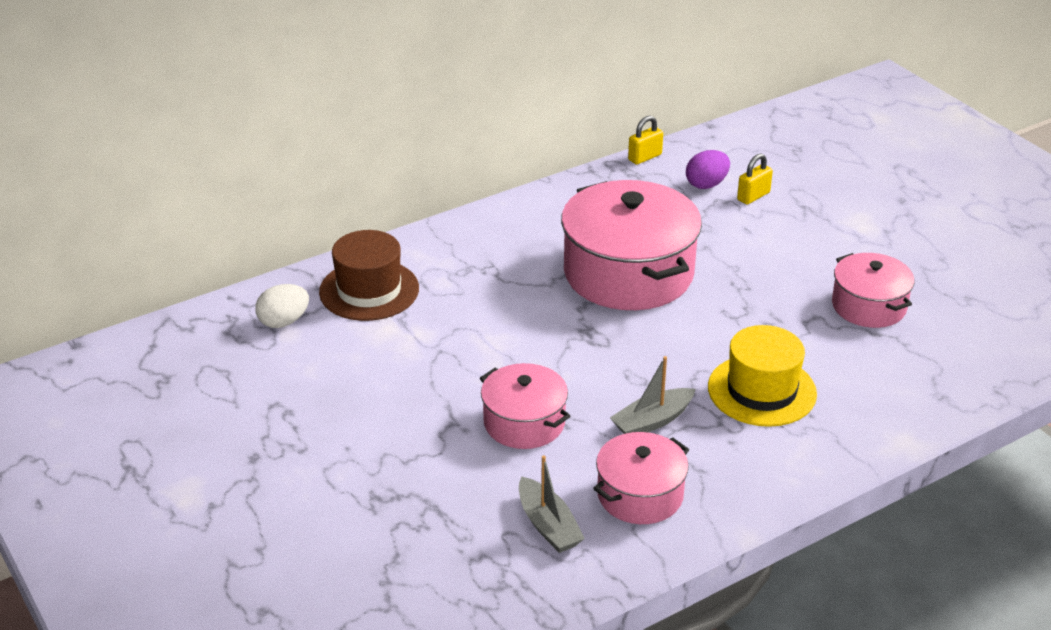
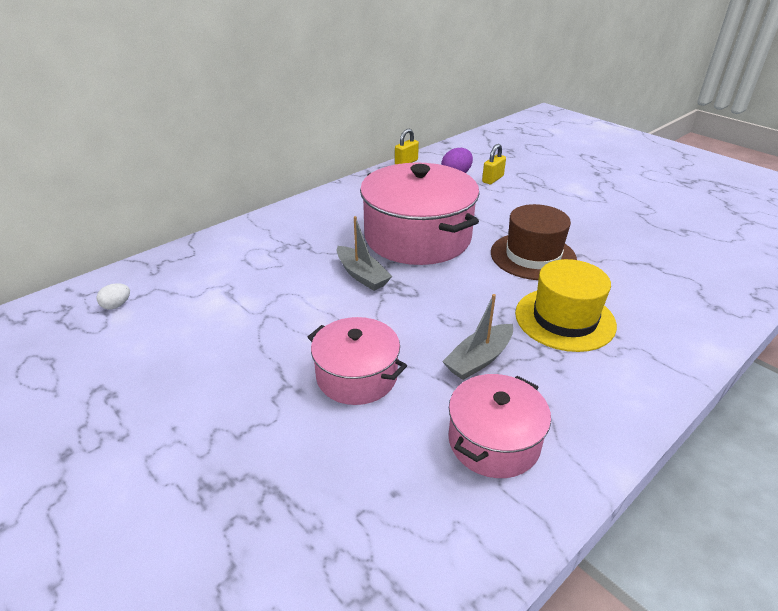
camera: 10 degrees left, 0 degrees up
(284, 322) = (117, 305): white egg -> white egg, size x0.62
(369, 290) = (198, 271): brown hat -> brown hat (533, 256)
(548, 525) = (406, 495): grey boat -> grey boat (362, 275)
(869, 306) = (615, 243): pink pot -> none

